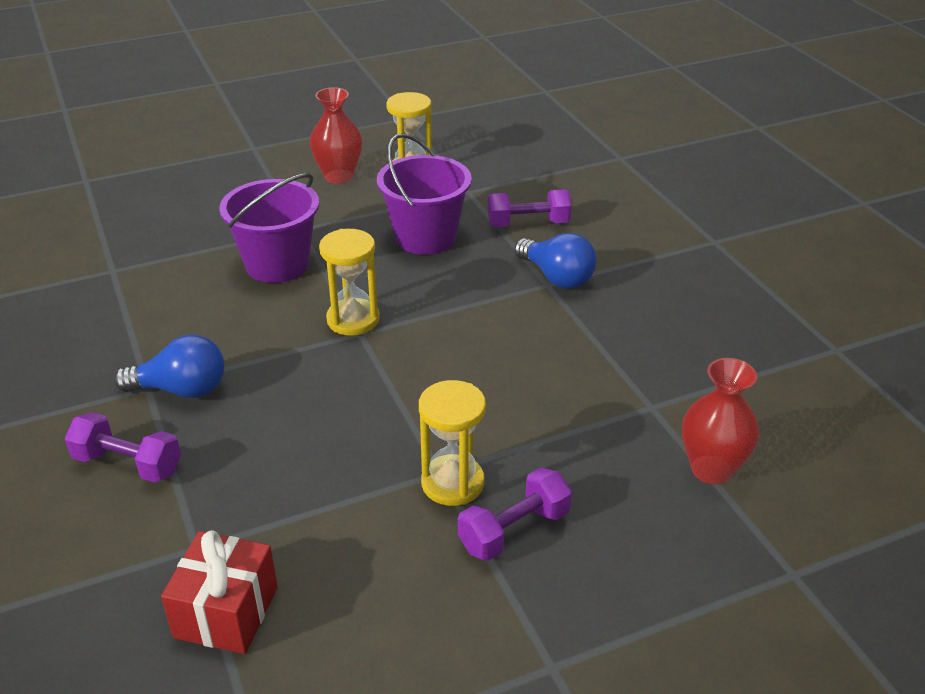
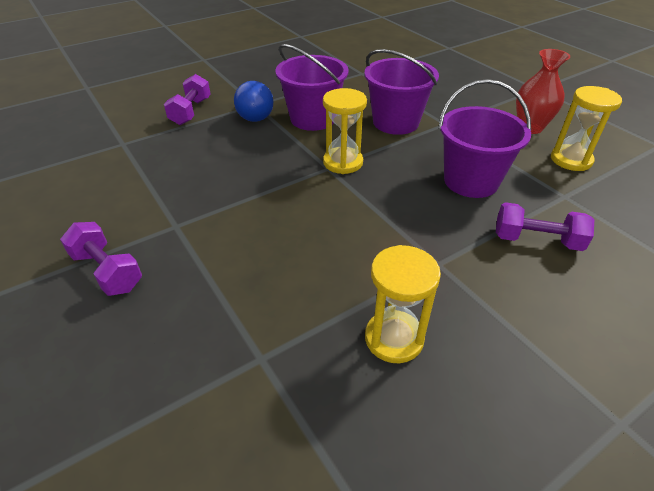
camera: 80 degrees right, 5 degrees up
(226, 612) = (71, 161): red gift -> none
(228, 333) = (313, 119): none -> purple bucket
(452, 483) = (163, 233): yellow hourglass -> yellow hourglass (394, 338)
(528, 224) = (536, 240): purple dumbbell -> purple dumbbell turned 60 degrees counterclockwise
(556, 277) = (453, 269): blue light bulb -> none
(711, 469) = (163, 416): red vase -> none

